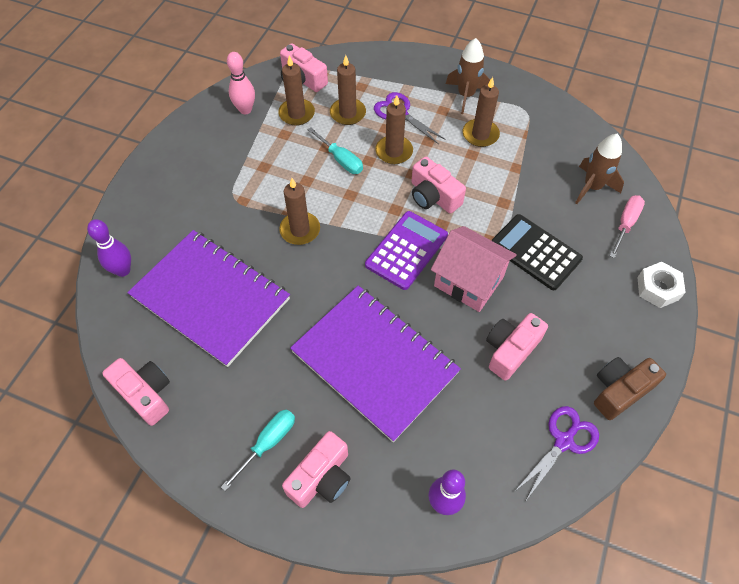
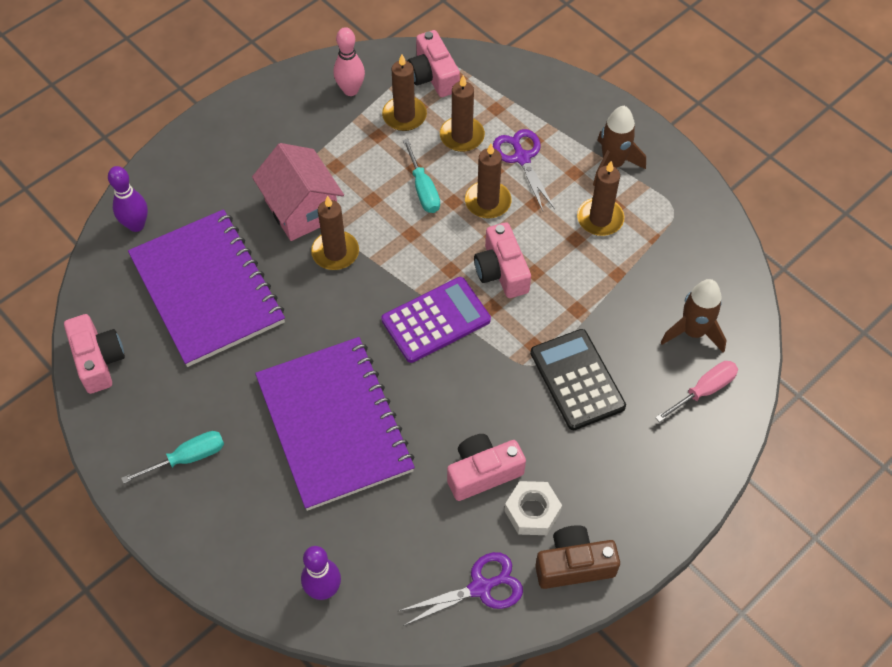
camera: 25 degrees right, 0 degrees up
(321, 477) = (220, 513): pink camera -> none
(468, 281) = (483, 381): pink house -> pink house (301, 209)
(657, 288) = (692, 477): white nut -> white nut (532, 511)

